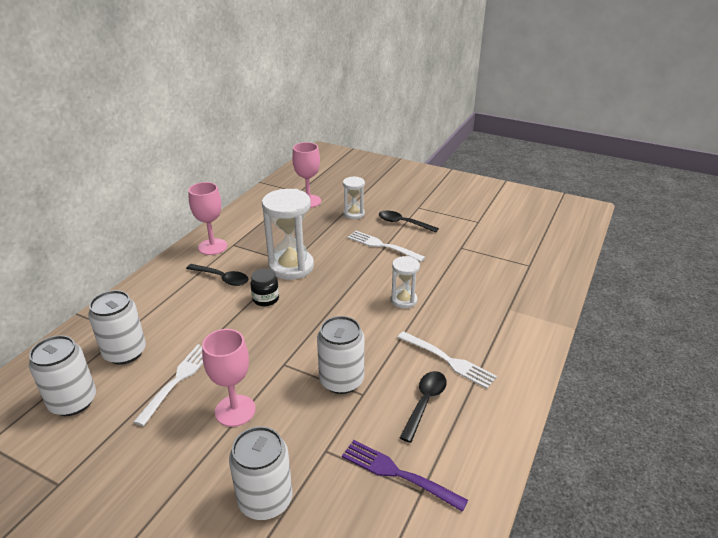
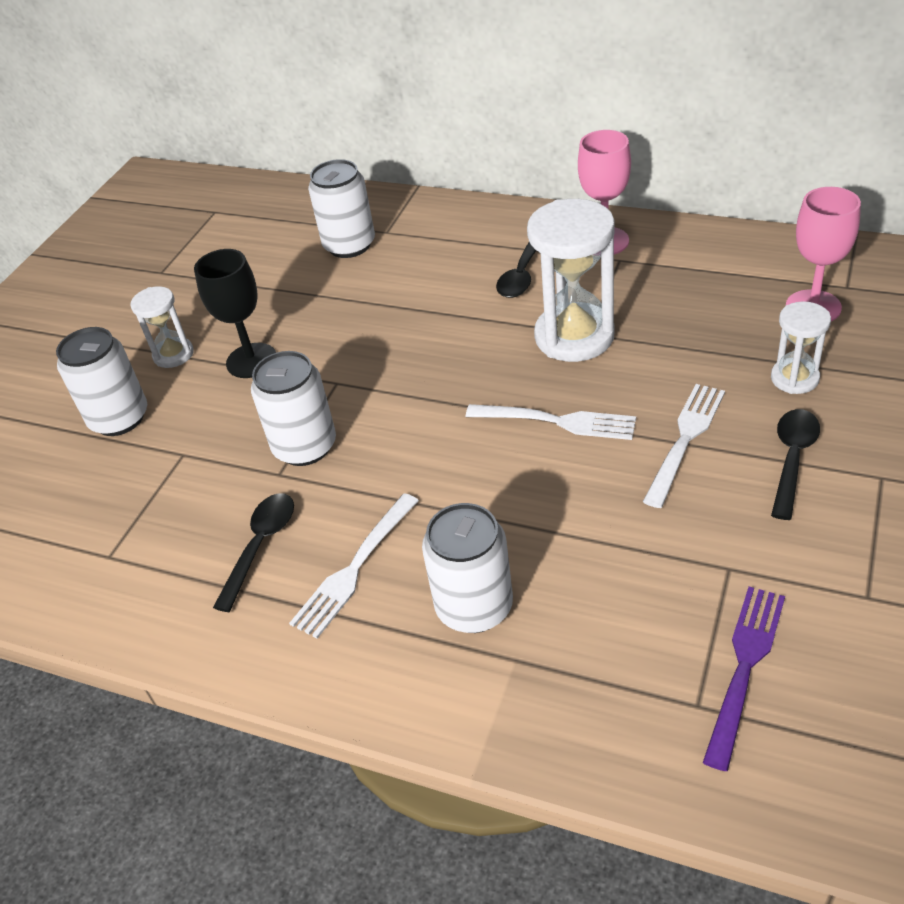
camera: 90 degrees right, 10 degrees up
(73, 402) = (268, 239): white can -> white can (474, 607)
(178, 380) = (303, 300): white fork -> white fork (557, 421)
(235, 410) = (251, 361): pink goblet -> black goblet
(266, 299) = (479, 330): black jar -> none
(398, 474) = (138, 529): purple fork -> purple fork (744, 667)
(404, 300) = (510, 492): white hourglass -> white hourglass (173, 355)
(425, 402) = (260, 546): black spoon -> black spoon turned 90 degrees counterclockwise

